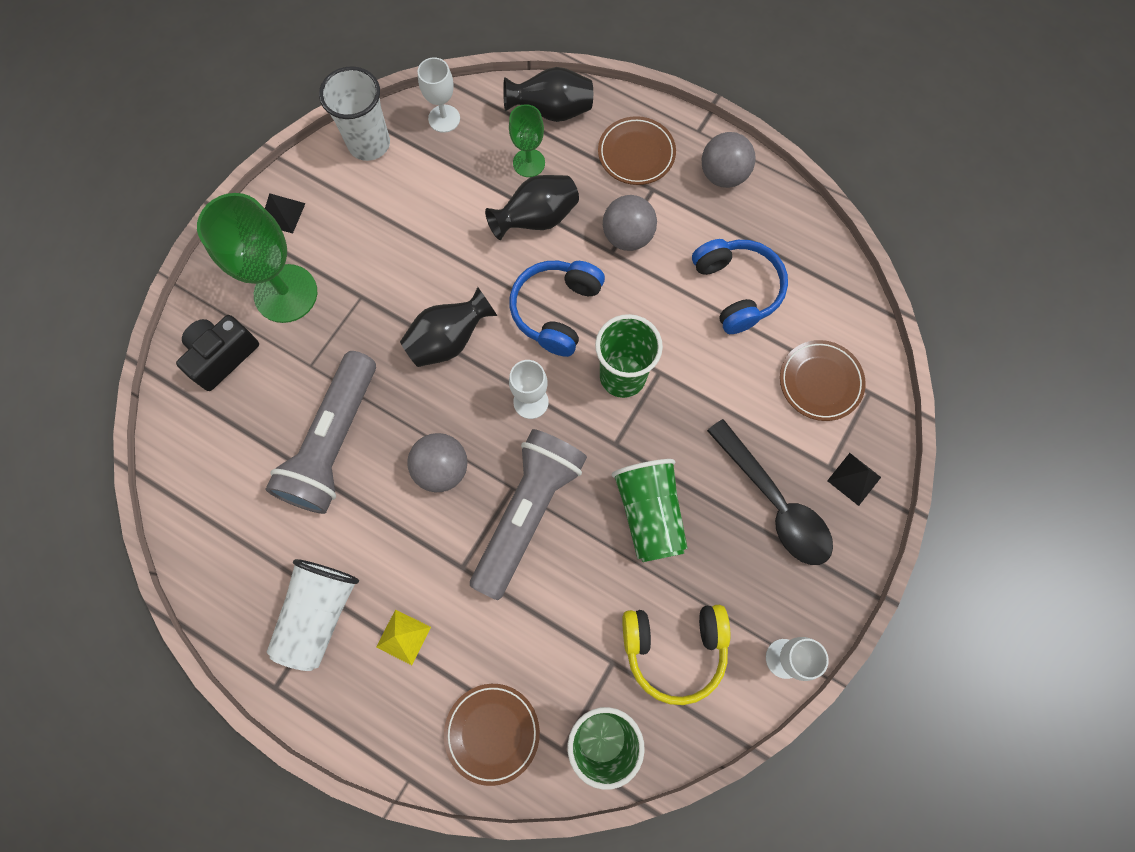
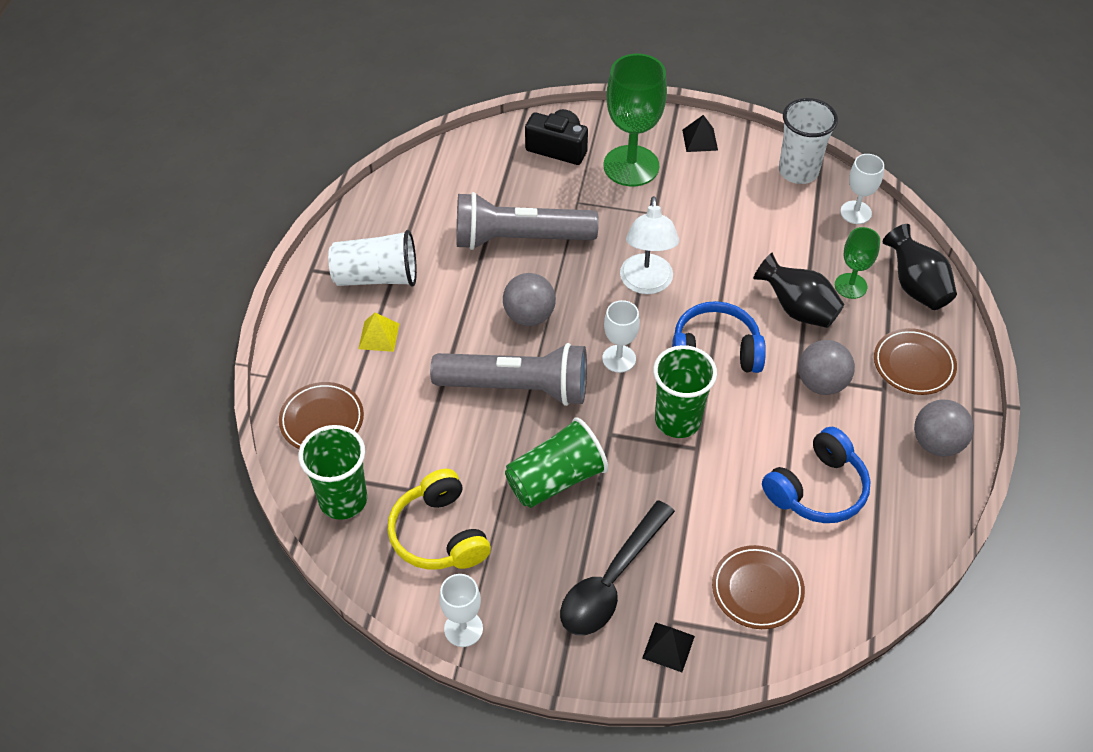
camera: 70 degrees right, 20 degrees down
(449, 340) = (646, 284): black vase -> white lamp

